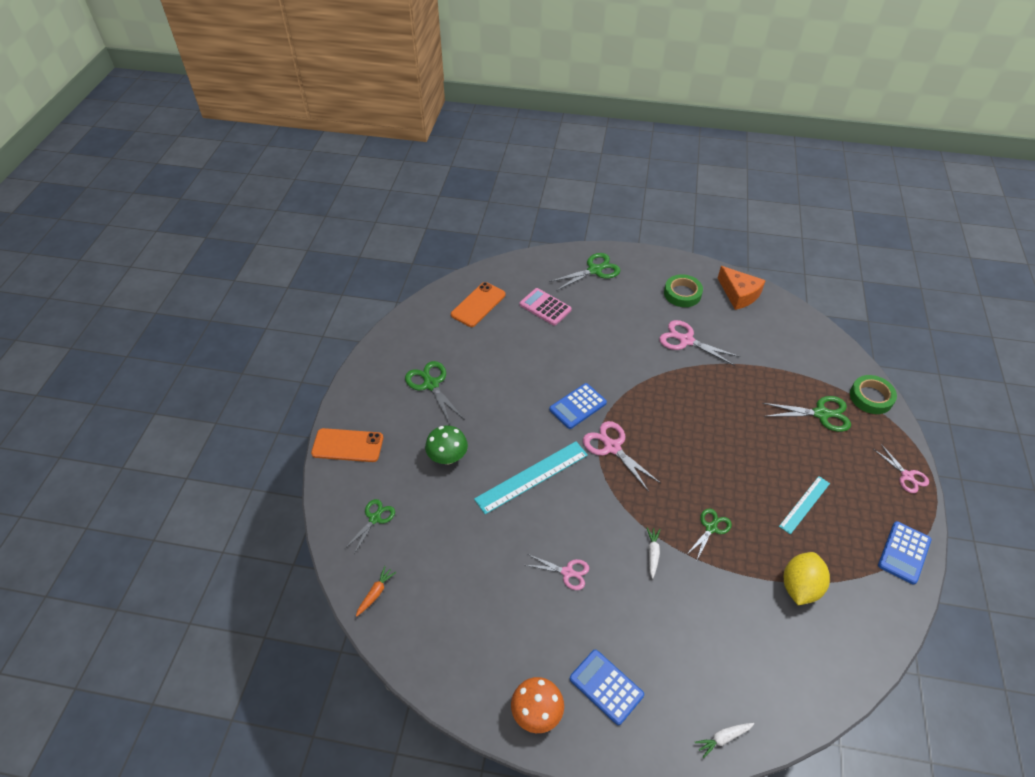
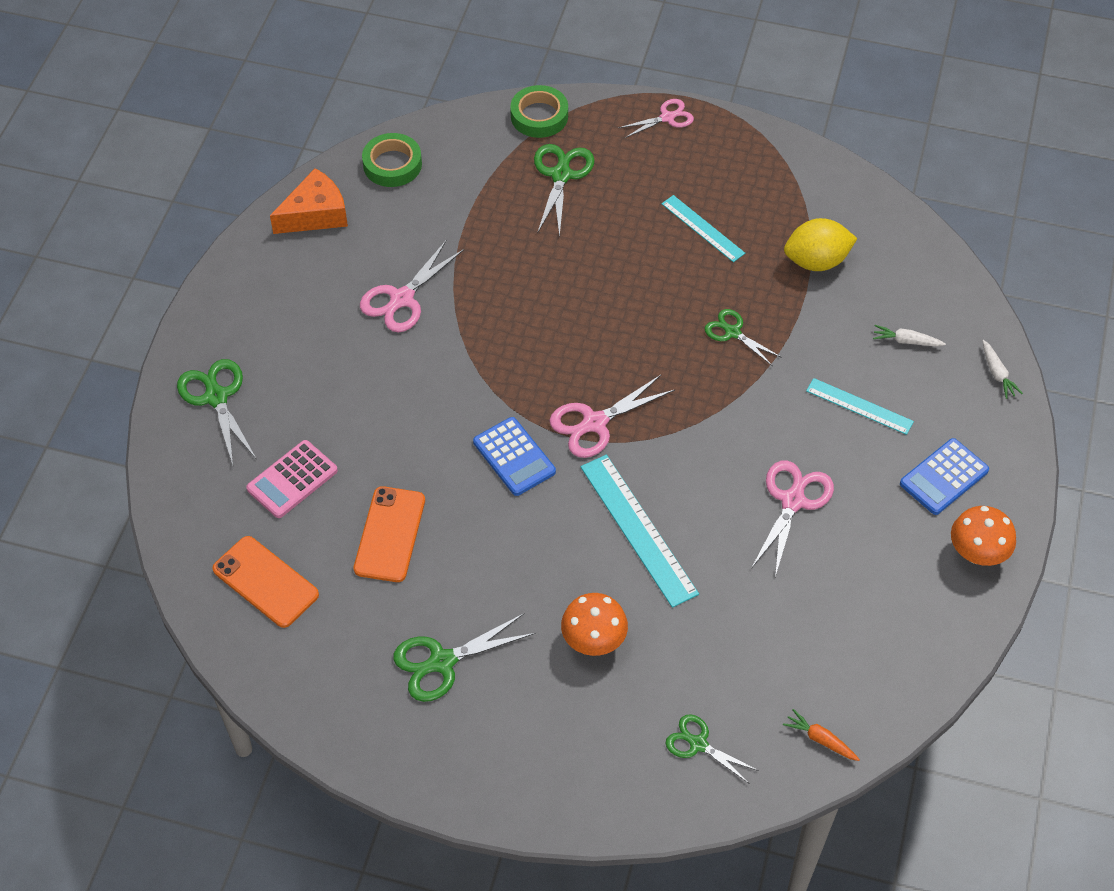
camera: 85 degrees left, 5 degrees up
(347, 445) = (557, 790): orange phone -> orange phone (389, 534)
(447, 457) = (593, 640): green mushroom -> orange mushroom
(567, 572) = (792, 501): pink scissors -> pink scissors, size x1.54
(652, 553) = (767, 402): white carrot -> white carrot (906, 341)
(663, 620) = (859, 406): none -> turquoise ruler
(682, 294) = (299, 285): green tape -> green tape (392, 164)
(800, 587) = (816, 261): yellow lemon -> yellow lemon turned 45 degrees counterclockwise
(904, 553) = (774, 152): blue calculator -> none

